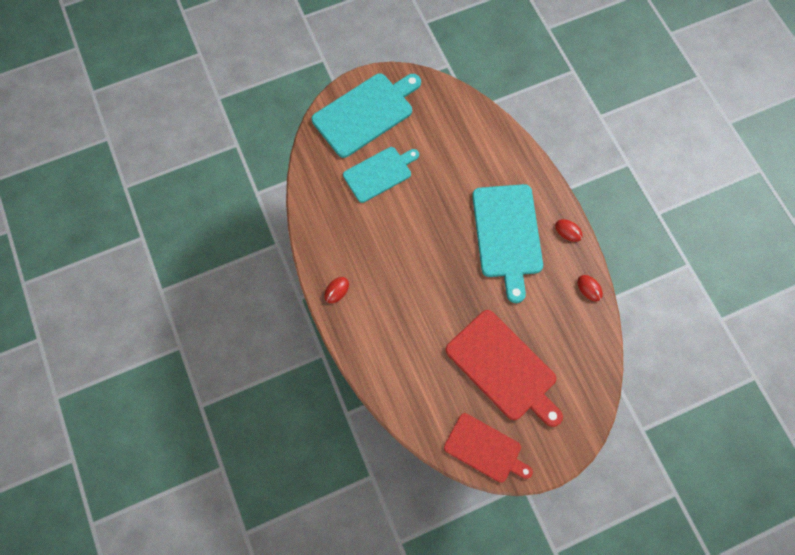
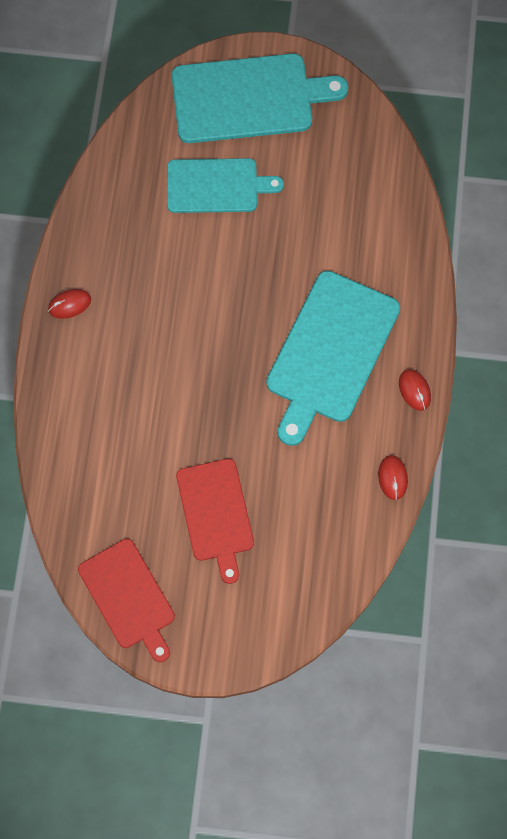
camera: 30 degrees right, 0 degrees up
(504, 368) = (216, 514): red cutting board -> red cutting board, size x0.66

